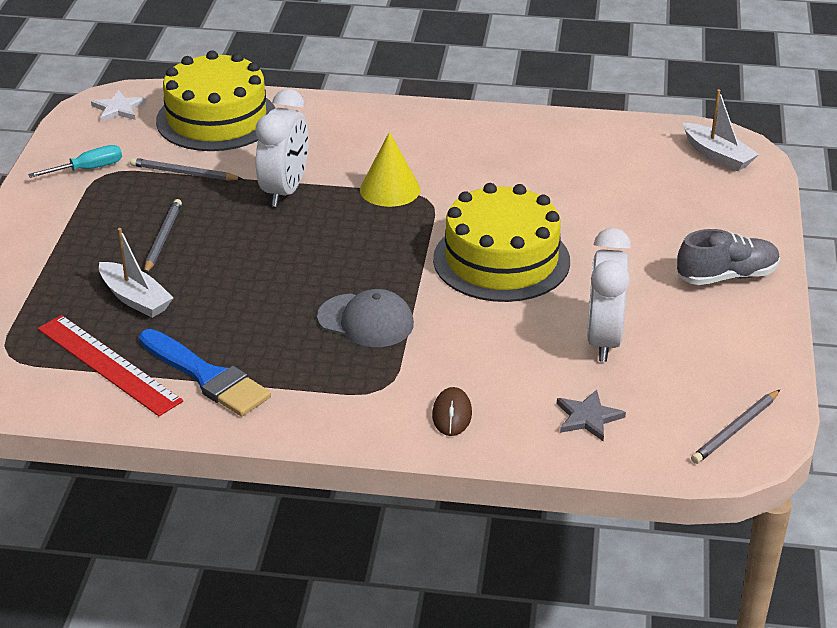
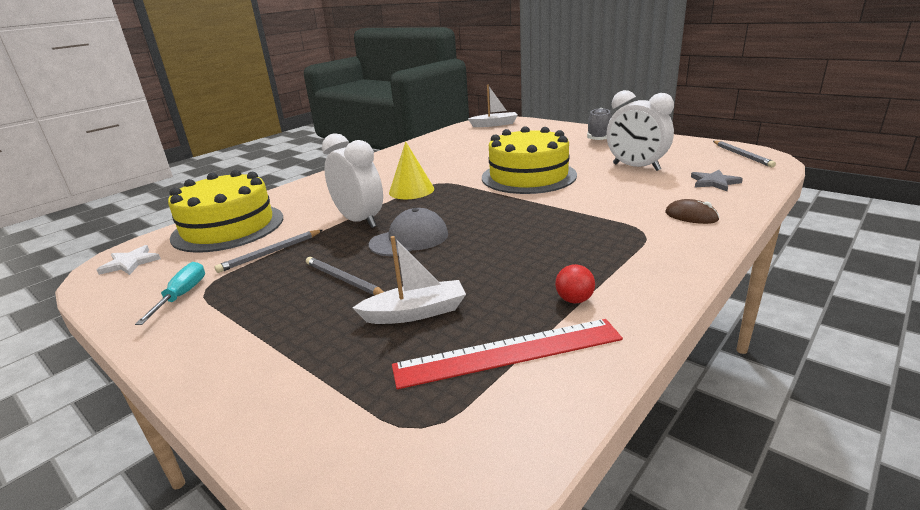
camera: 55 degrees left, 10 degrees down
(207, 376) = (574, 300): blue brush -> red ball
(366, 321) = (554, 223): grey cap -> grey cap (409, 239)

